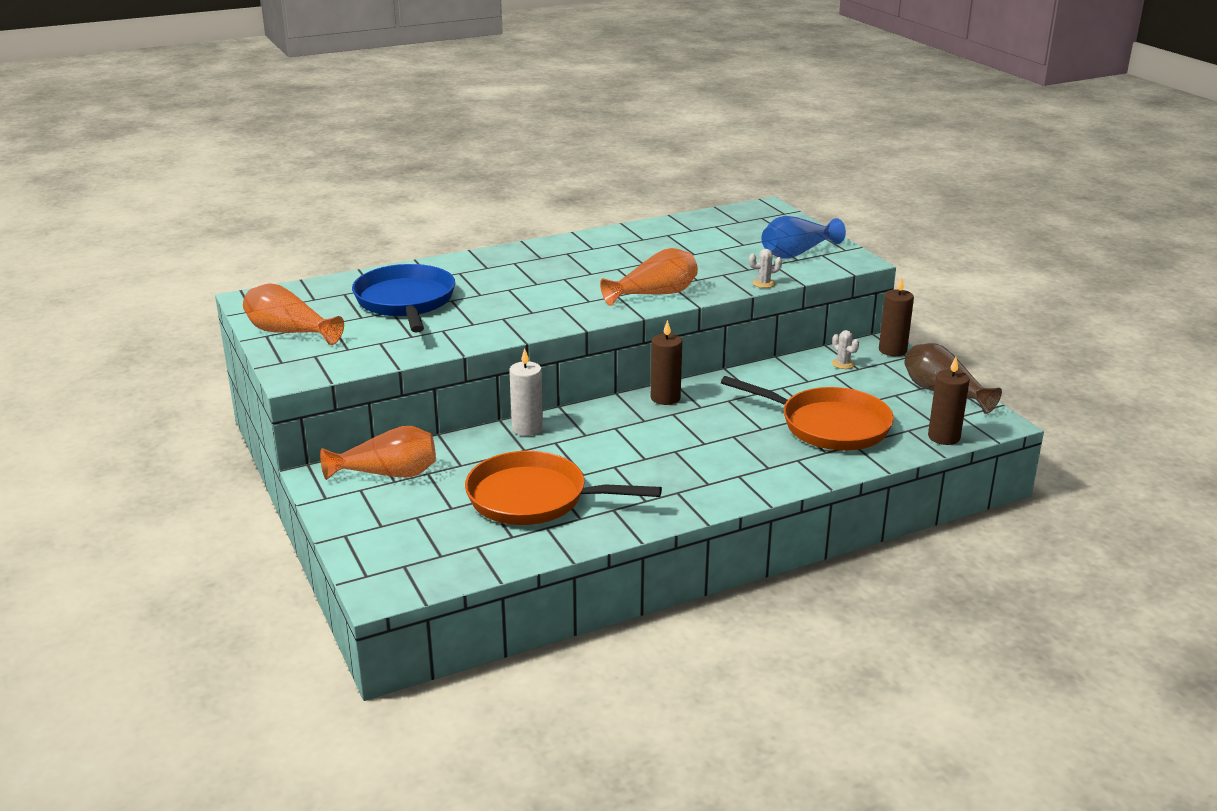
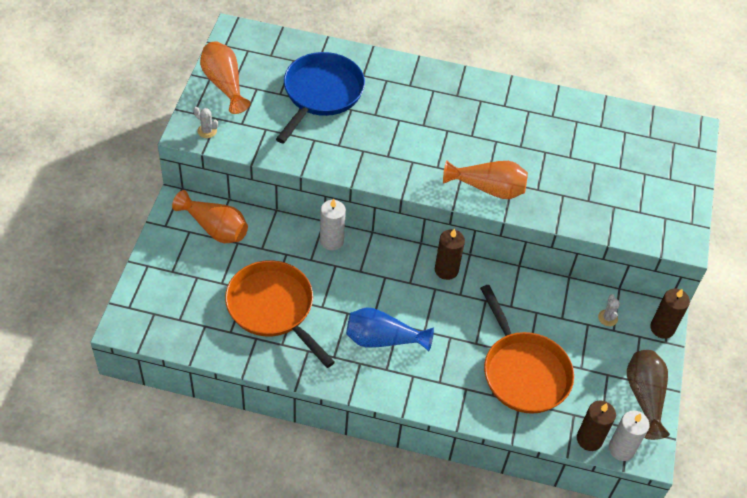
camera: 35 degrees right, 25 degrees up
(764, 283) = (579, 225): white cactus -> white cactus (207, 131)
(797, 253) = (648, 204): blue vase -> blue vase (383, 339)
(976, 430) = (621, 449): none -> white candle

